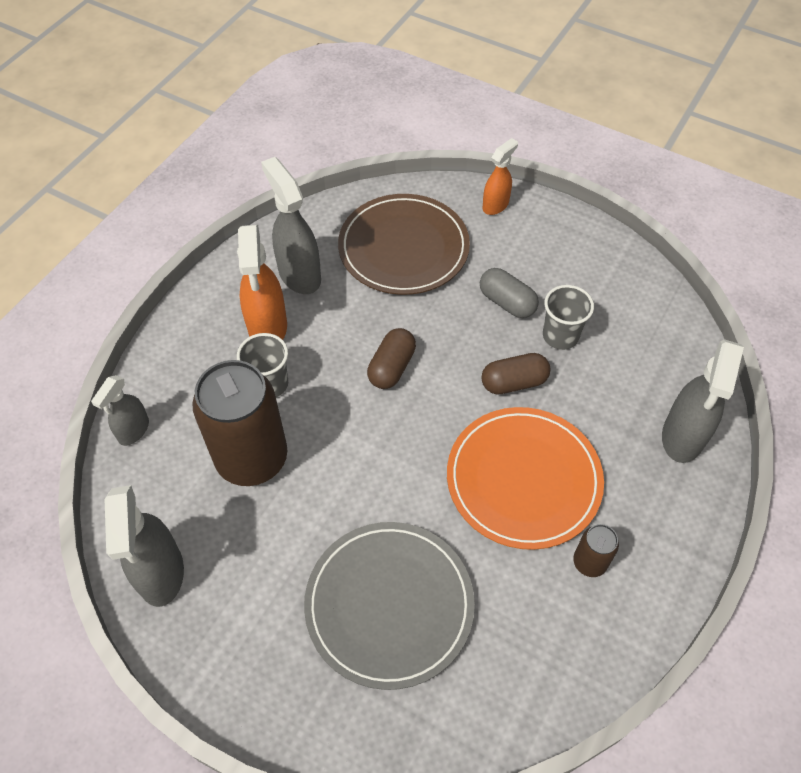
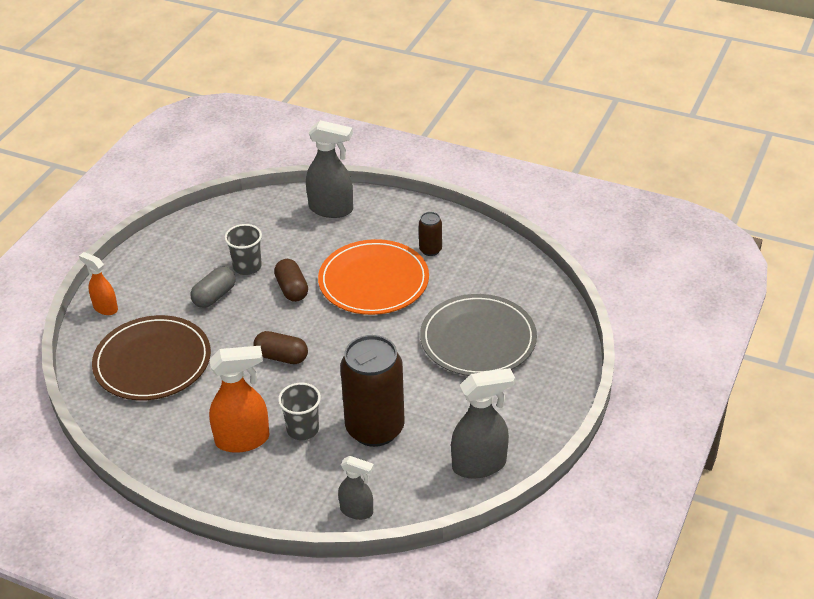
camera: 95 degrees left, 15 degrees down
(299, 274) = (182, 427): grey spray bottle -> none

